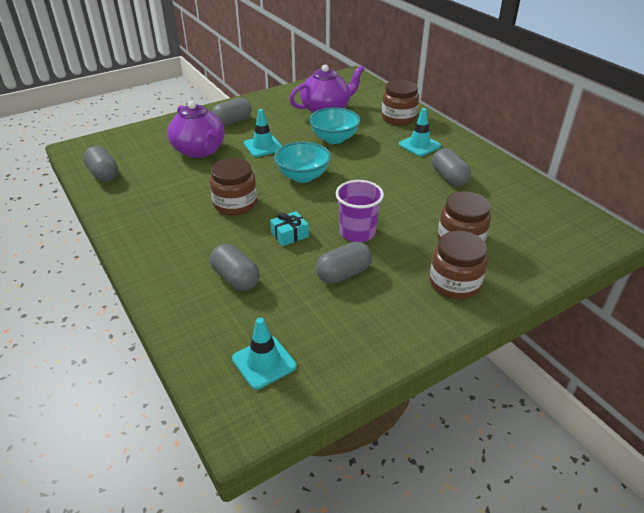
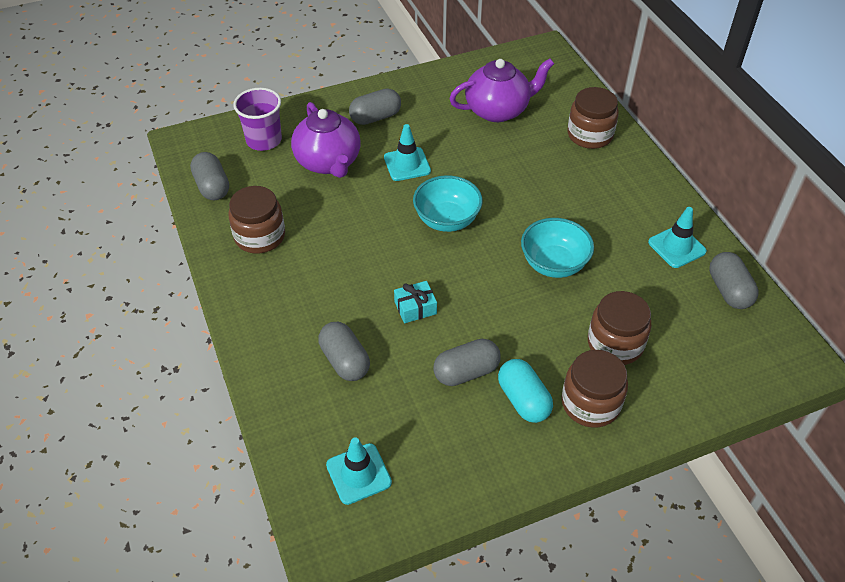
camera: 10 degrees right, 10 degrees up
(235, 204) = (359, 253): brown jar -> brown jar (260, 236)
(334, 139) = (498, 162): turquoise bowl -> turquoise bowl (553, 264)
(357, 232) = (495, 315): purple cup -> purple cup (264, 140)
(397, 287) = (523, 400): none -> turquoise capsule
(419, 145) = (605, 186): turquoise traffic cone -> turquoise traffic cone (676, 247)
(449, 177) = (628, 245): grey capsule -> grey capsule (729, 290)

